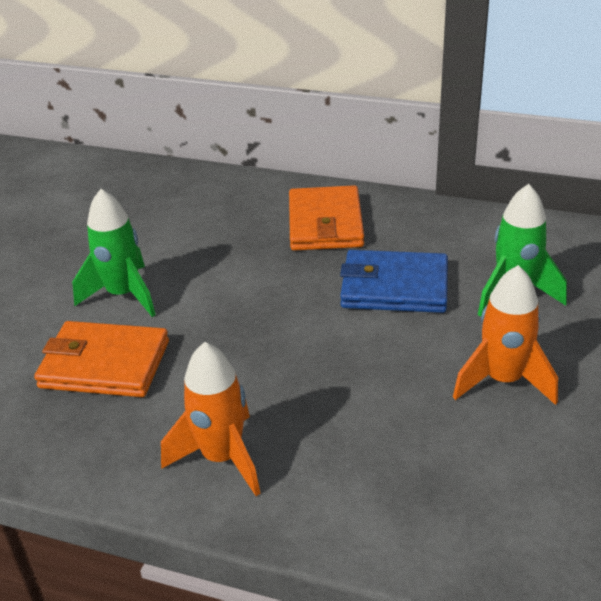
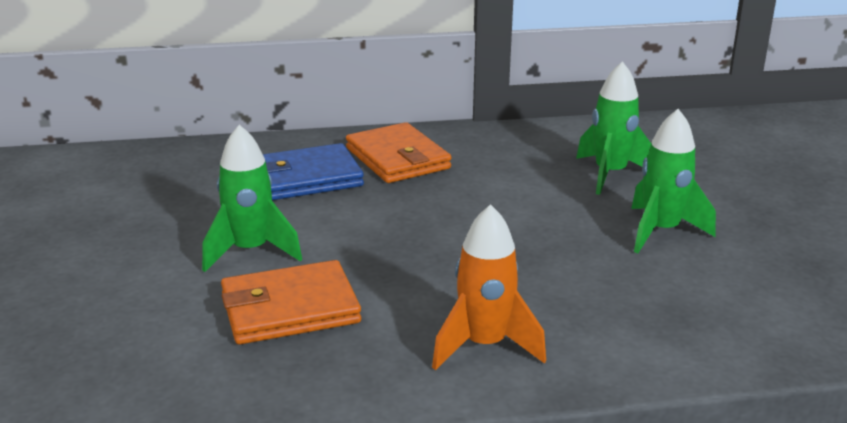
camera: 30 degrees left, 10 degrees down
(394, 287) = (507, 190): blue wallet -> blue wallet (306, 178)
(503, 380) = (661, 231): orange rocket -> green rocket

